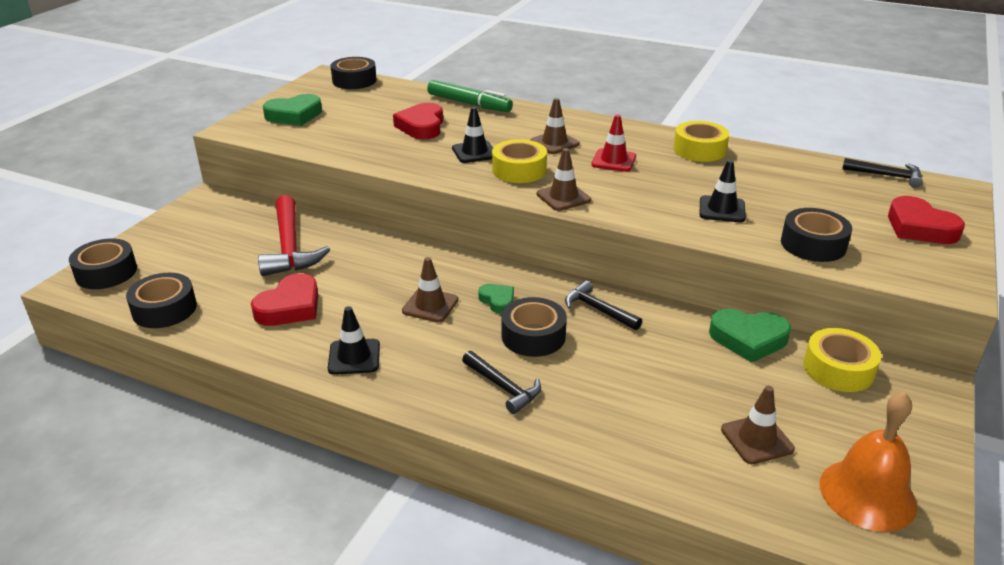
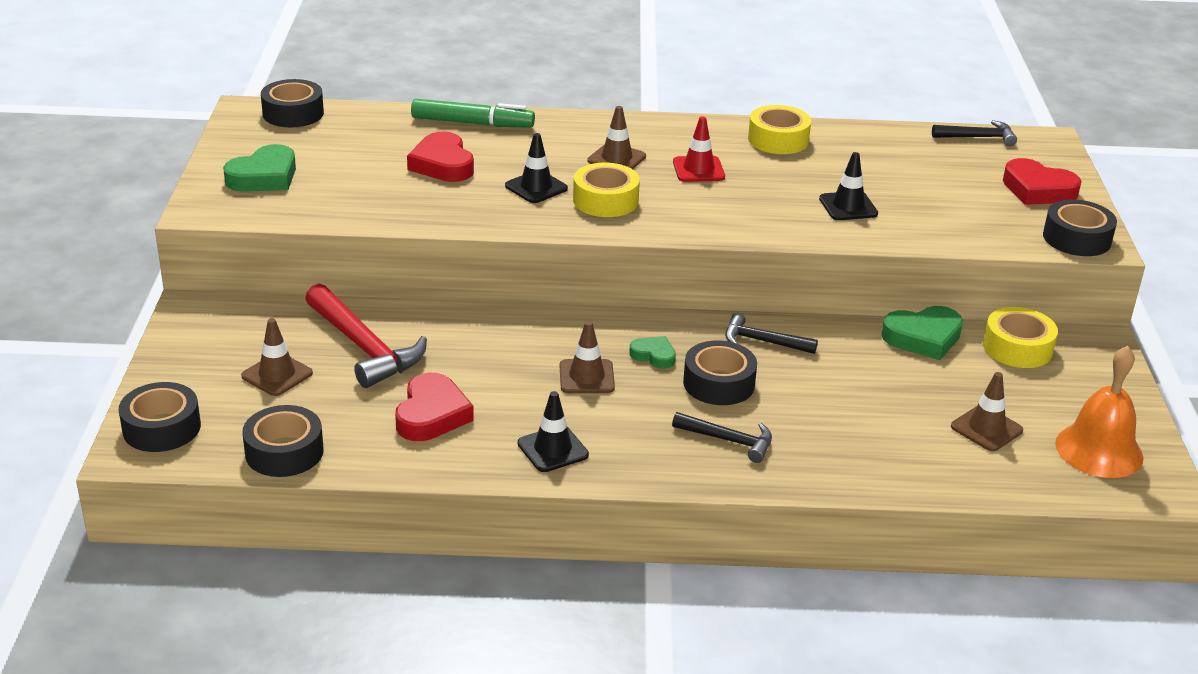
camera: 25 degrees left, 0 degrees up
(563, 197) = (680, 224): brown traffic cone -> brown traffic cone (277, 375)
(813, 244) = (955, 227): black tape -> black tape (1076, 238)

